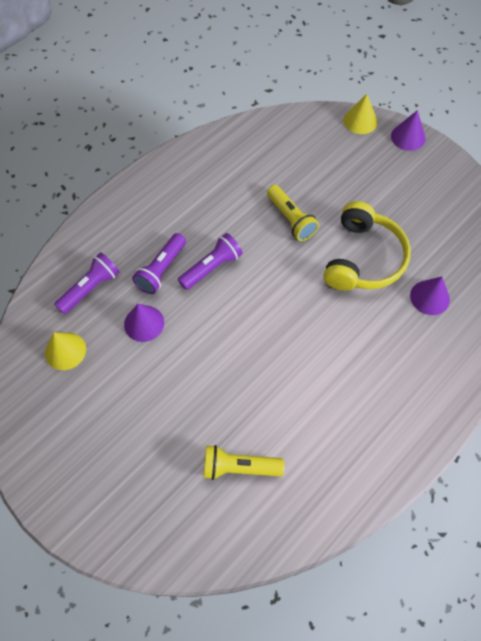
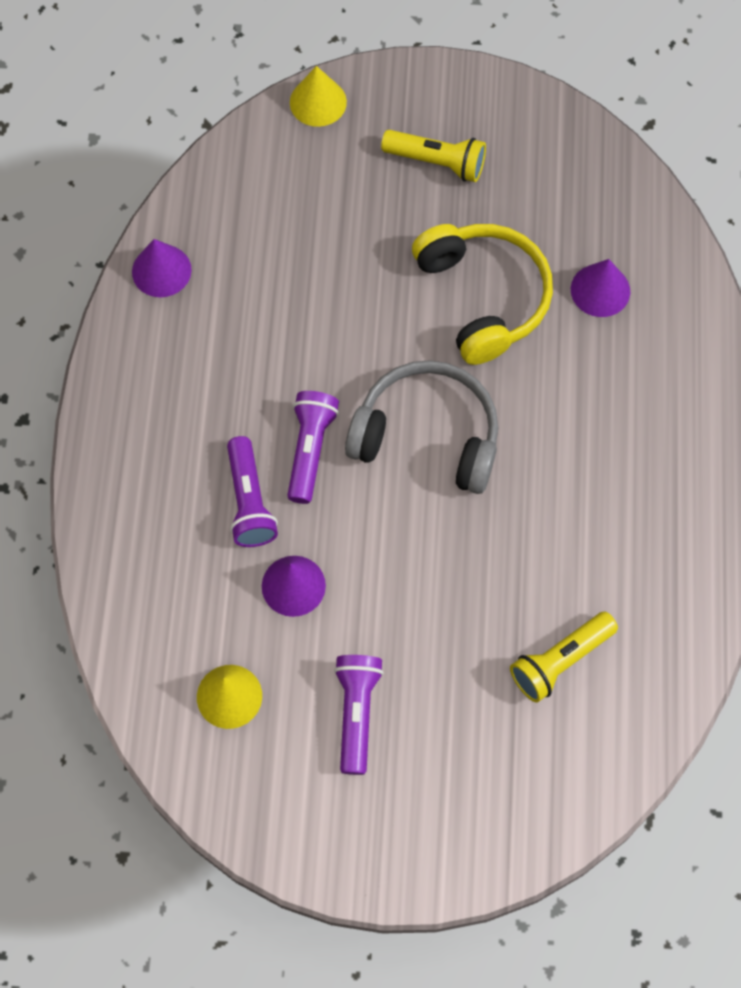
camera: 40 degrees left, 5 degrees up
(90, 288) = (181, 596): purple flashlight -> purple flashlight (356, 713)
(274, 302) = (427, 435): none -> grey headphones
(291, 219) = (351, 310): yellow flashlight -> yellow flashlight (437, 162)
(408, 137) = (398, 83): purple cone -> purple cone (161, 270)

